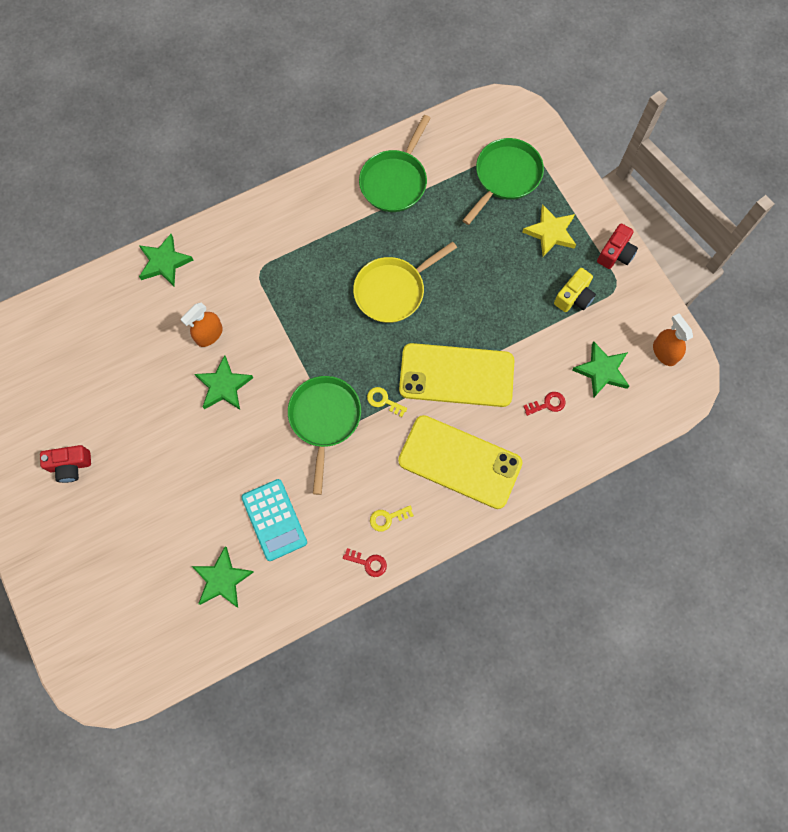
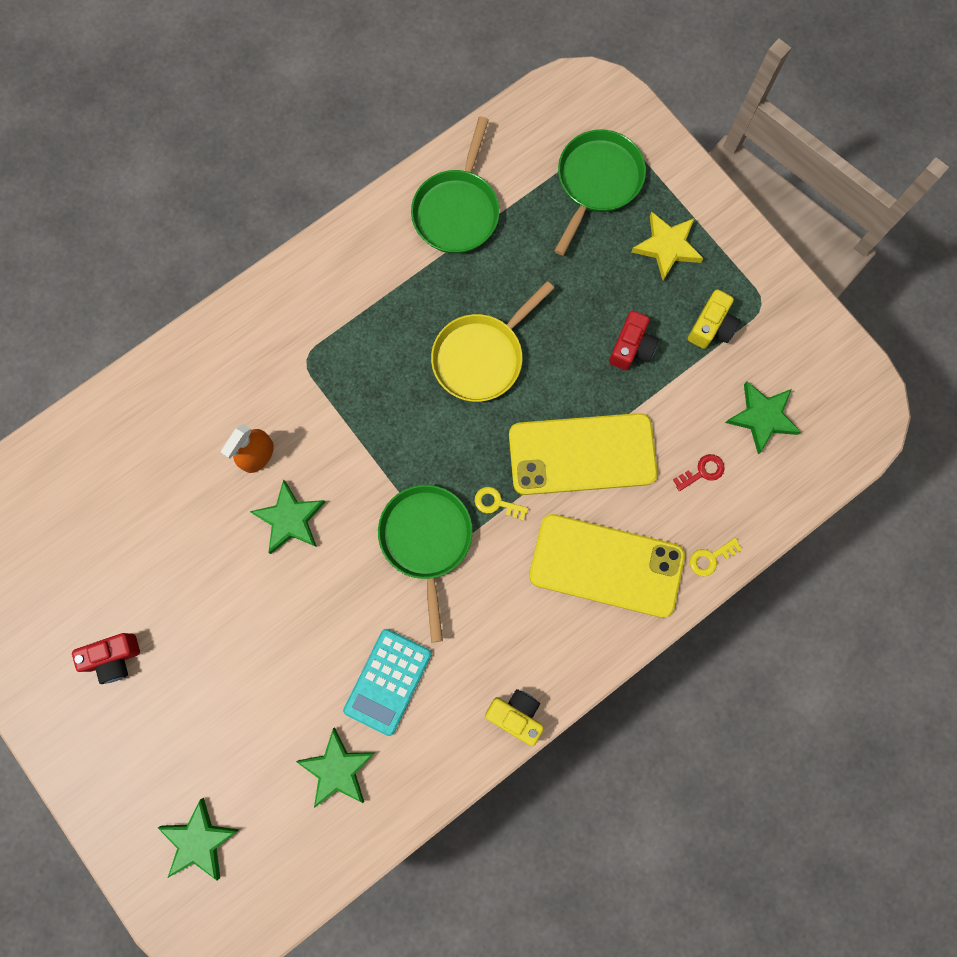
camera: 10 degrees left, 5 degrees up
(164, 262) = (180, 369): green star -> green star (199, 840)
(274, 520) = (387, 681): turquoise calculator -> turquoise calculator turned 60 degrees clockwise
(368, 563) = (516, 715): red key -> yellow camera
(388, 518) = (530, 653): yellow key -> yellow key (710, 558)
(615, 253) = (753, 261): red camera -> red camera (631, 347)
(664, 352) = (835, 380): orange spray bottle -> none

